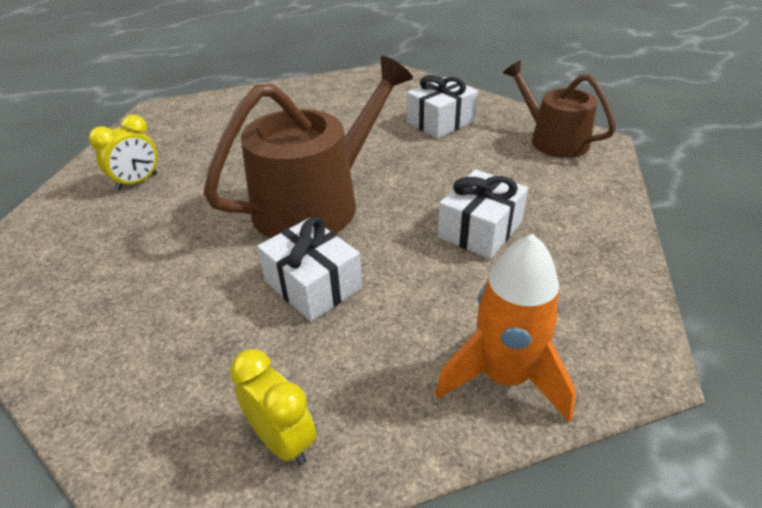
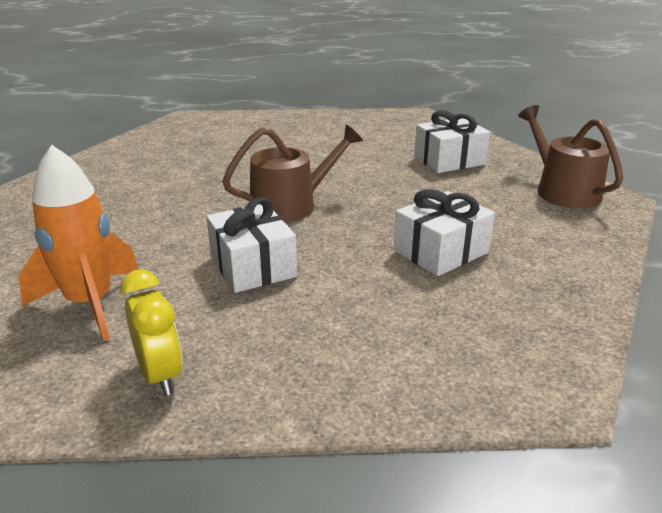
camera: 15 degrees right, 10 degrees down
(137, 182) = (141, 167): yellow clock -> none
(316, 202) = (291, 205): brown watering can -> brown watering can, size x0.62
(504, 377) = (398, 372): orange rocket -> orange rocket (90, 304)

